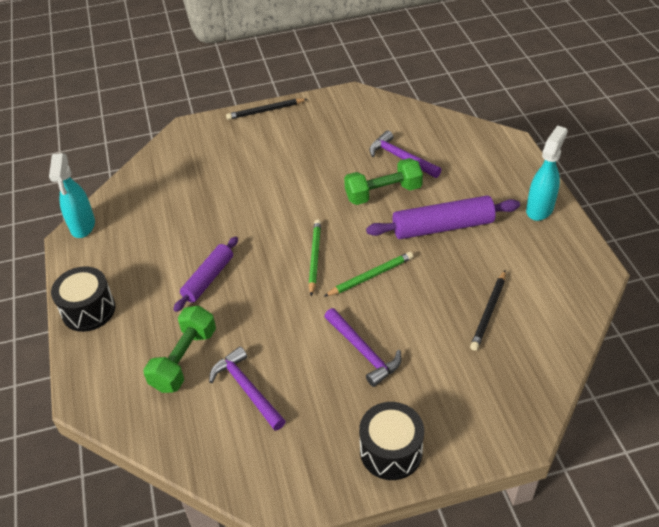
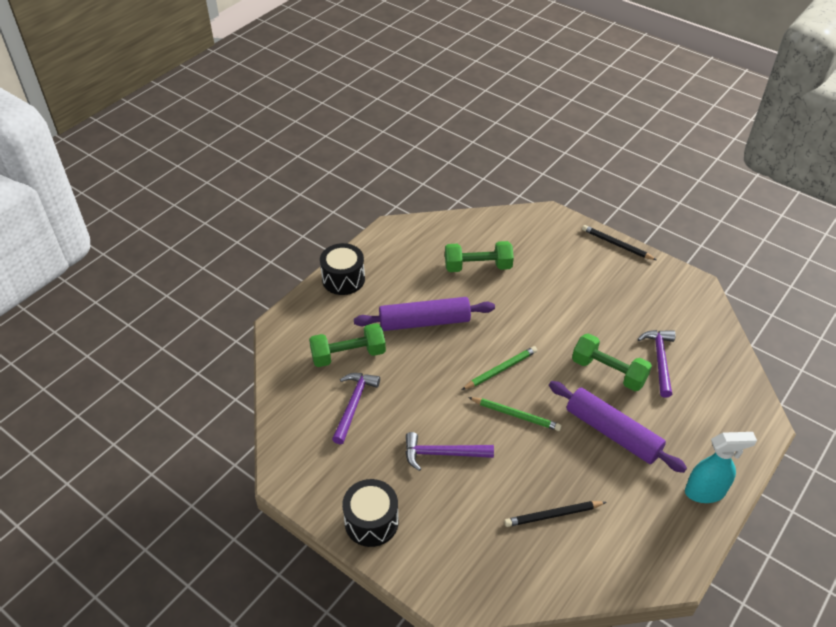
camera: 50 degrees right, 0 degrees up
(83, 226) = (406, 226): turquoise spray bottle -> none
(189, 205) = (478, 267): none -> green dumbbell
(208, 279) = (424, 322): purple rolling pin -> purple rolling pin, size x1.52
(363, 352) = (442, 454): purple hammer -> purple hammer turned 75 degrees clockwise

